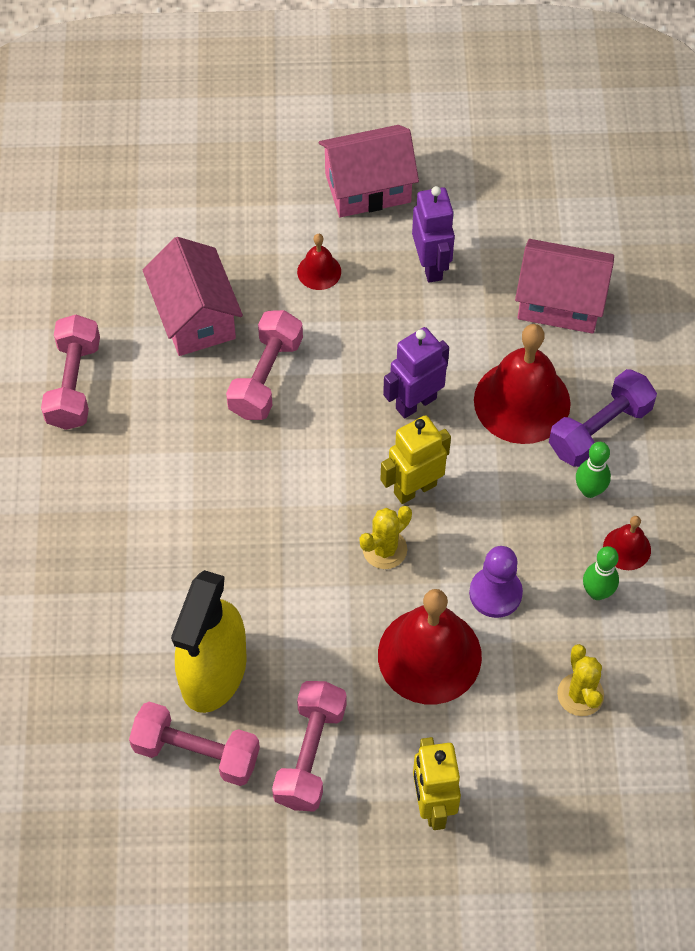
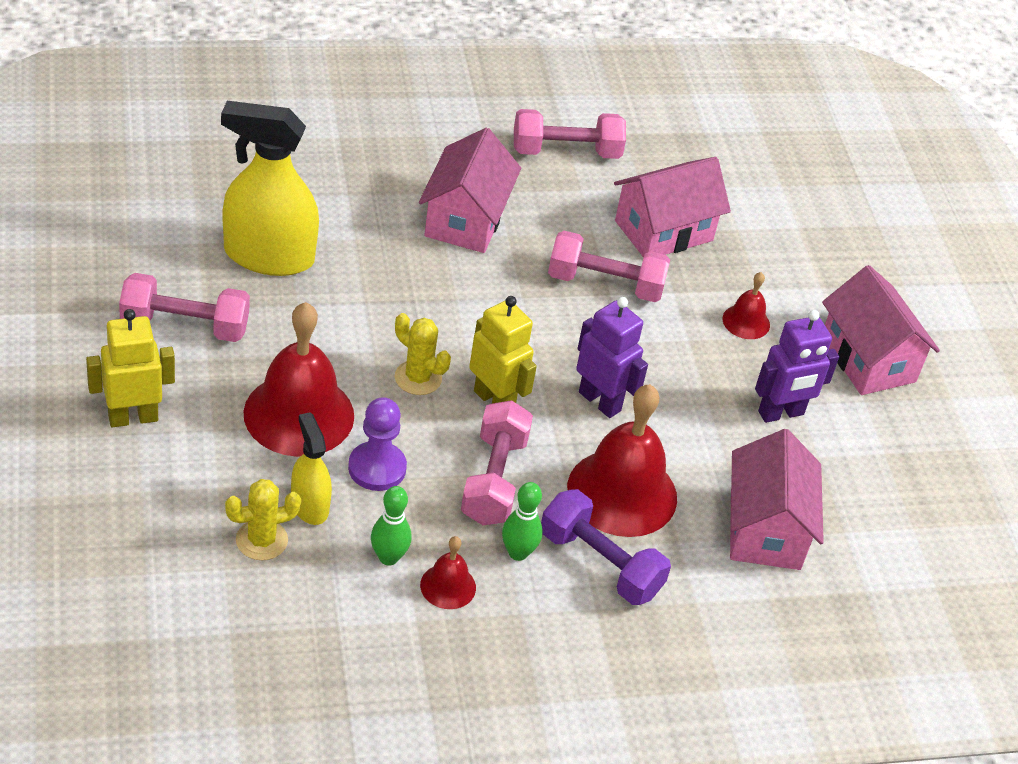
camera: 75 degrees right, 15 degrees down
(169, 486) = (465, 219): none -> pink house
(196, 752) = (184, 247): pink dumbbell -> pink dumbbell (494, 479)
(539, 652) = (309, 505): none -> yellow spray bottle

